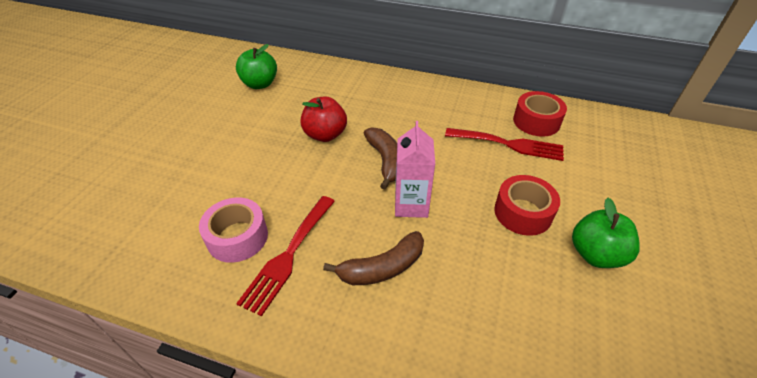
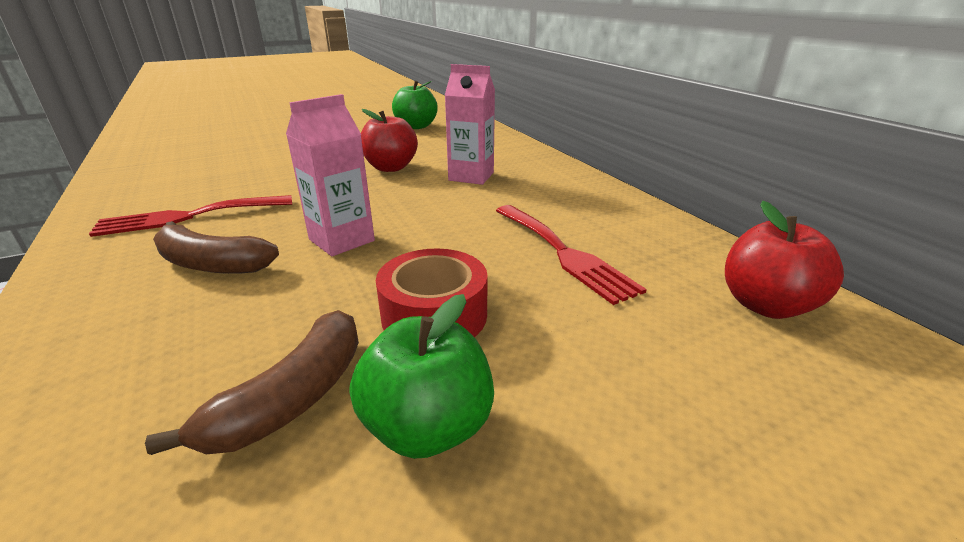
camera: 45 degrees right, 15 degrees down
(237, 237) = (194, 191): pink tape -> none
(384, 115) = (471, 176): none -> pink carton
(385, 161) = (397, 203): brown banana -> brown banana (292, 398)
(536, 121) = (656, 253): red tape -> none
(597, 127) = (765, 305): none -> red apple

